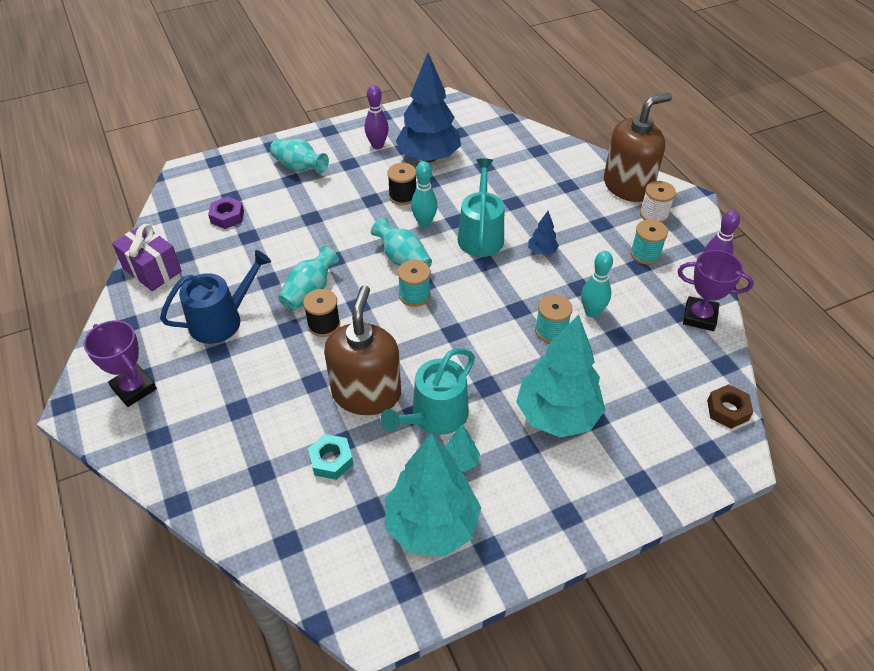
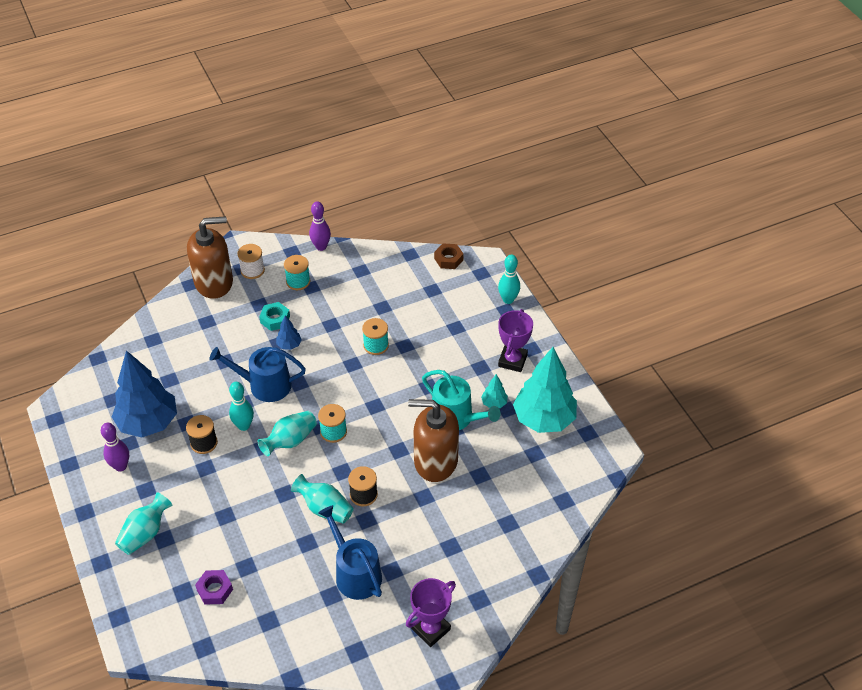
camera: 90 degrees left, 0 degrees up
(152, 270) = (286, 645): purple gift -> none
(331, 460) = (496, 480): turquoise nut -> turquoise nut (275, 319)
(480, 235) = (264, 385): turquoise watering can -> blue watering can
(557, 415) = (454, 348): turquoise tree -> none
(592, 312) = (358, 320): turquoise bowling pin -> turquoise bowling pin (508, 300)
(628, 186) = (214, 282): brown soap dispenser -> brown soap dispenser turned 105 degrees clockwise
(699, 317) = (366, 260): purple trophy -> purple trophy (512, 360)

